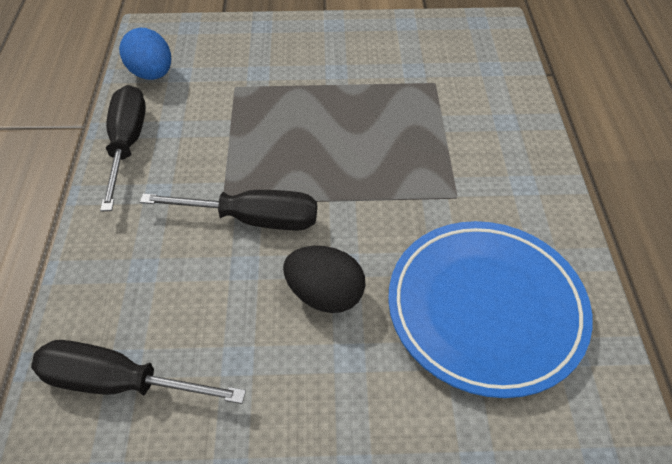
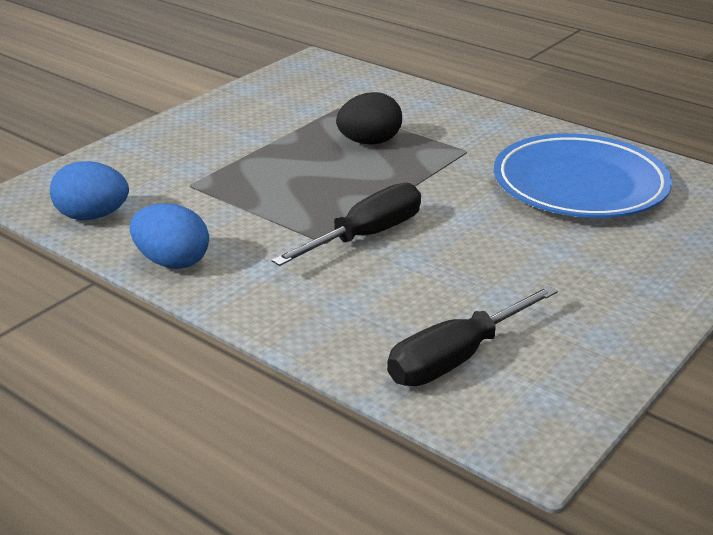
camera: 50 degrees left, 20 degrees down
(127, 144) = (172, 262): black screwdriver -> blue egg
(325, 295) = (488, 236): black egg -> black egg (369, 142)

